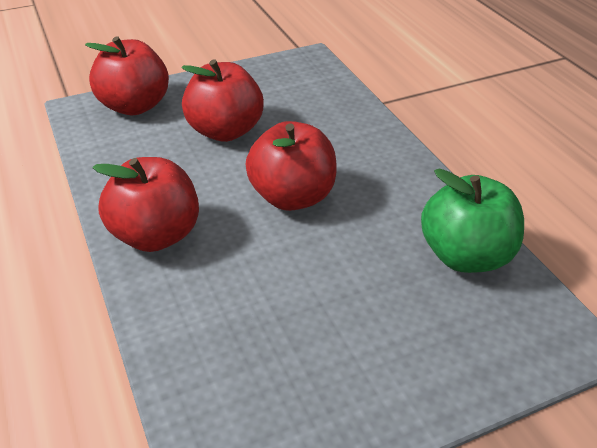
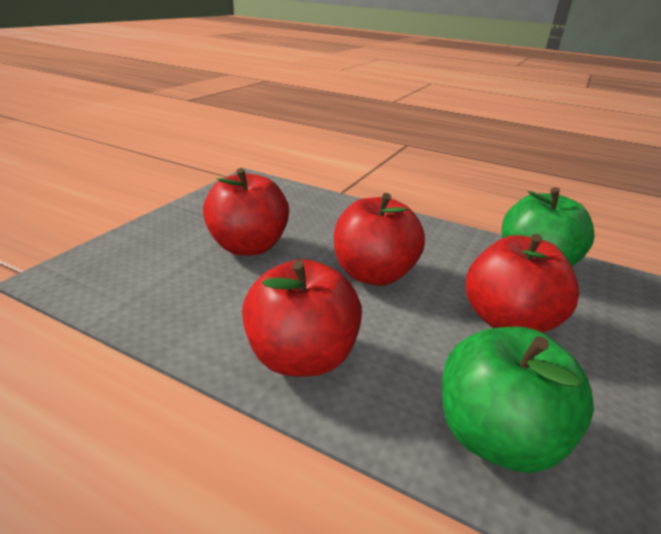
camera: 40 degrees left, 10 degrees down
(134, 106) = (126, 255): red apple -> red apple (508, 321)
(208, 352) = (496, 436): none -> green apple

